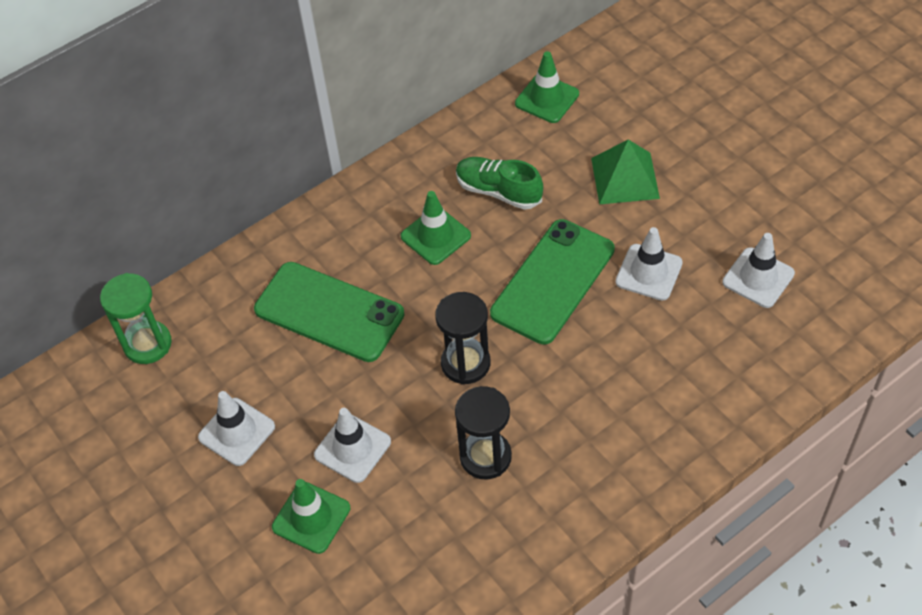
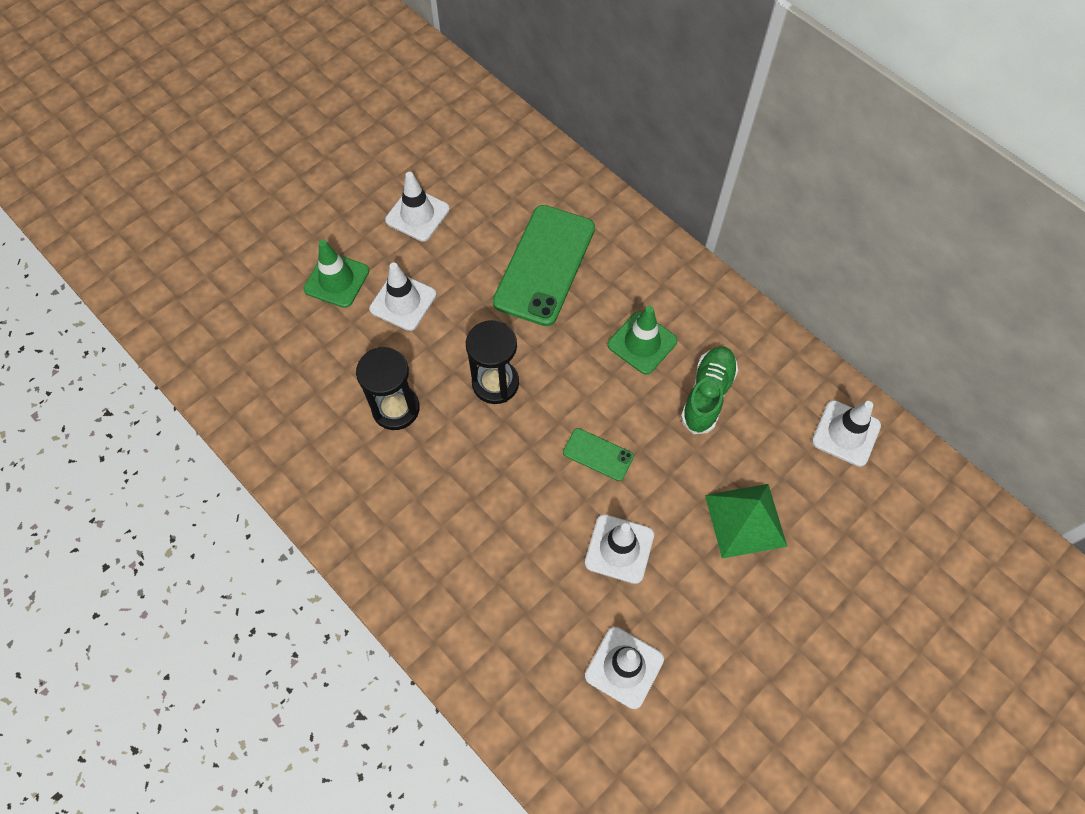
camera: 80 degrees right, 10 degrees up
(147, 344) = (501, 138): green hourglass -> none
(547, 99) = (846, 433): green traffic cone -> white traffic cone
(553, 281) = (598, 454): green phone -> green phone, size x0.46

